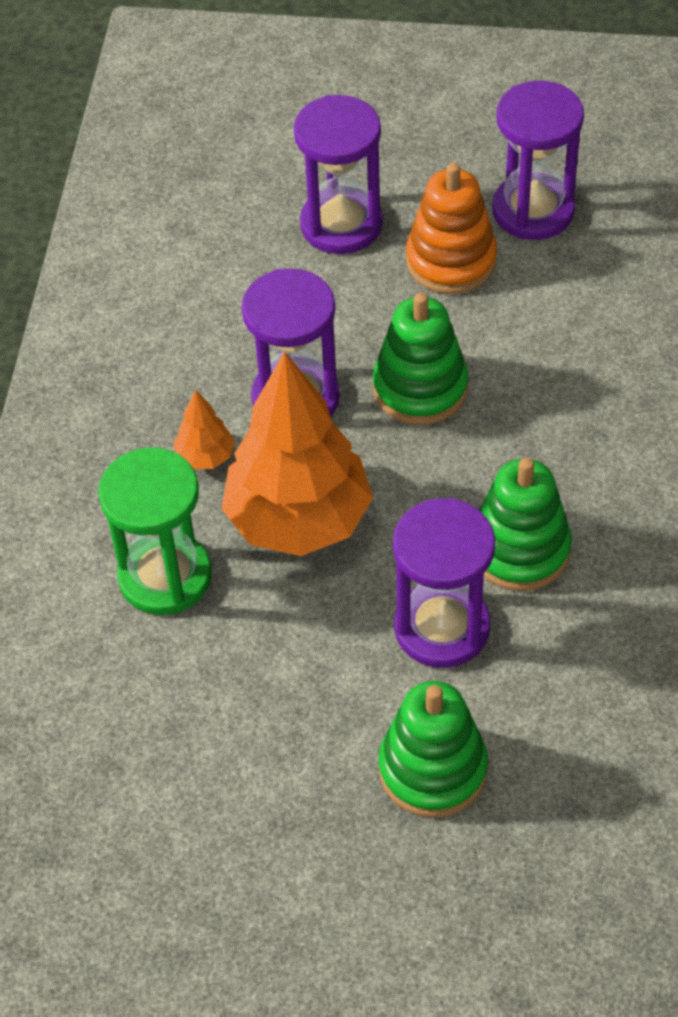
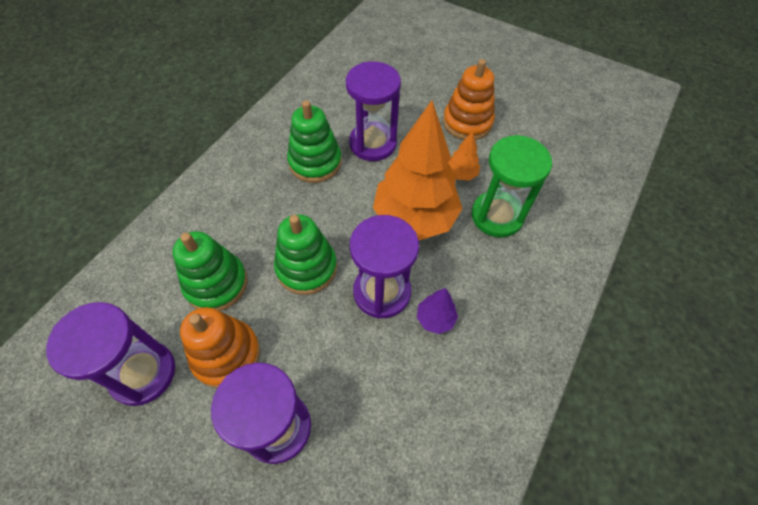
camera: 160 degrees left, 5 degrees up
(205, 457) = (451, 275): orange tree -> orange tree (461, 174)
(206, 394) = (435, 319): none -> purple tree
(284, 751) = (467, 122): none -> orange stacking toy
(433, 769) = (408, 96): green stacking toy -> green stacking toy (216, 284)

